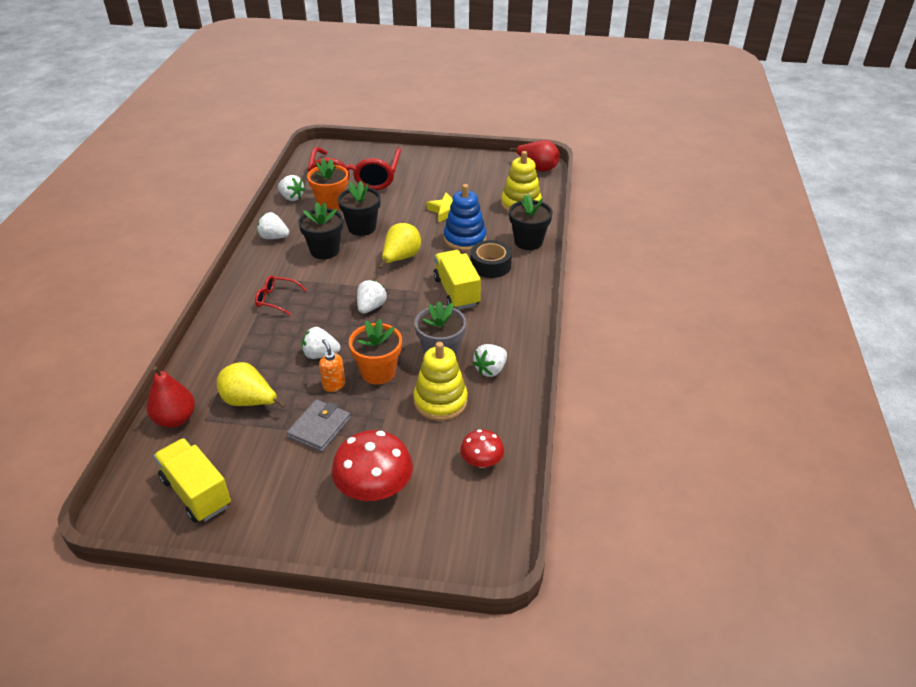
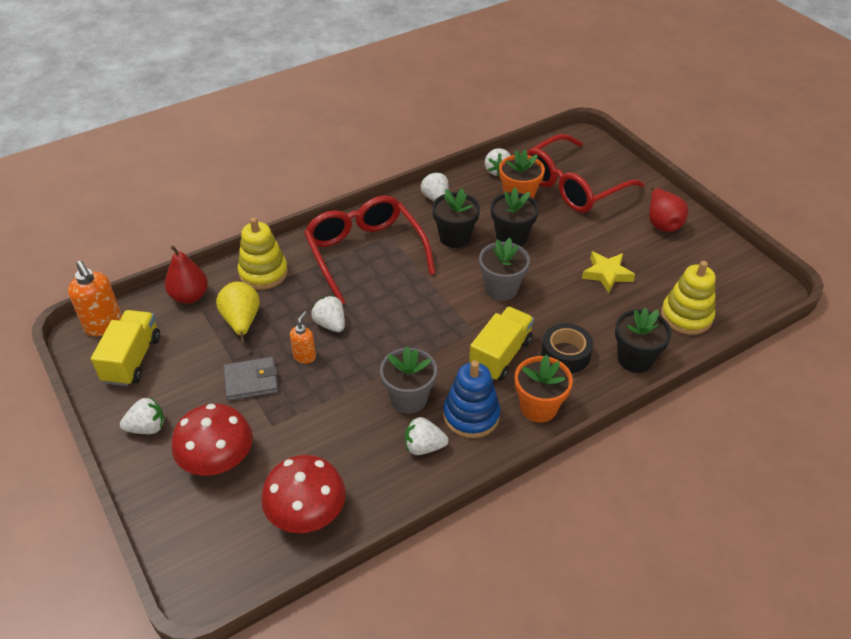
camera: 50 degrees right, 5 degrees up
(128, 493) = (104, 325): none -> orange soap dispenser
(277, 299) = (365, 254): red glasses -> red glasses, size x2.39
(371, 307) = (418, 314): white strawberry -> white strawberry (147, 427)
(378, 372) = (345, 373): orange flower pot -> orange flower pot (538, 407)
(400, 258) = (501, 289): yellow pear -> grey flower pot
(440, 401) = (351, 437): yellow stacking toy -> yellow stacking toy (263, 273)
(464, 239) = (581, 312): blue stacking toy -> blue stacking toy (471, 415)
(481, 461) = (307, 513): red mushroom -> red mushroom, size x1.76
(537, 168) = (764, 290): red pear -> red pear (662, 223)

